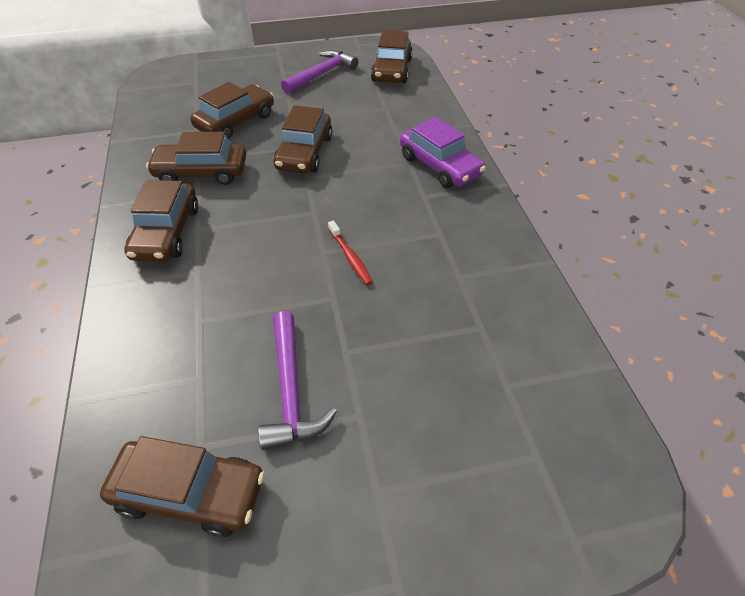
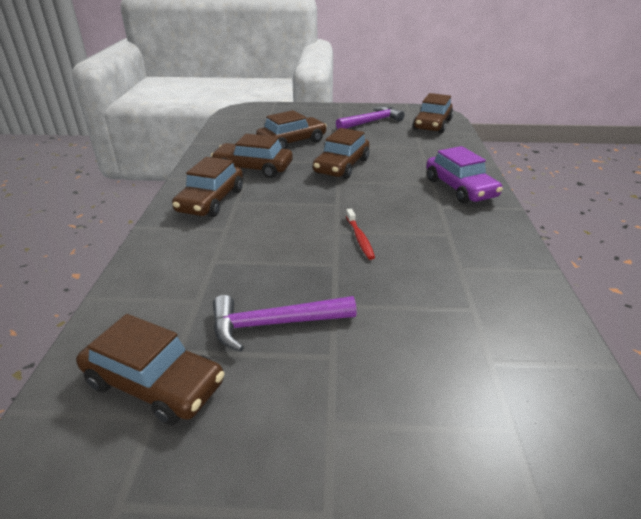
camera: 15 degrees right, 15 degrees down
(291, 390) = (274, 324): purple hammer -> purple hammer turned 75 degrees clockwise

